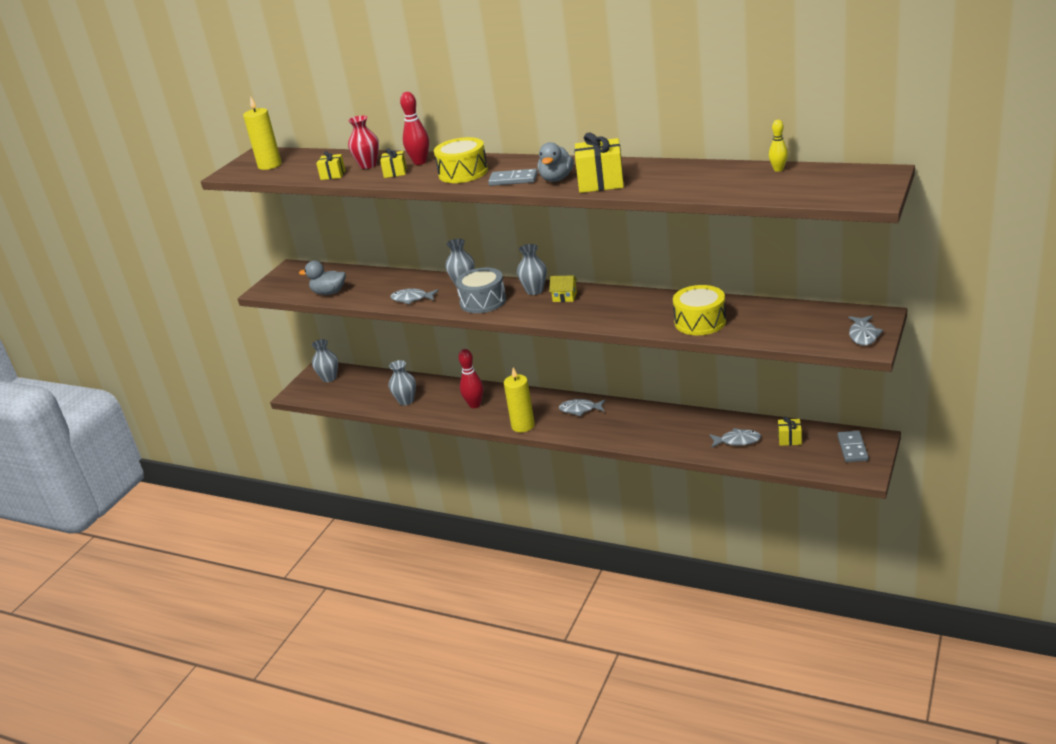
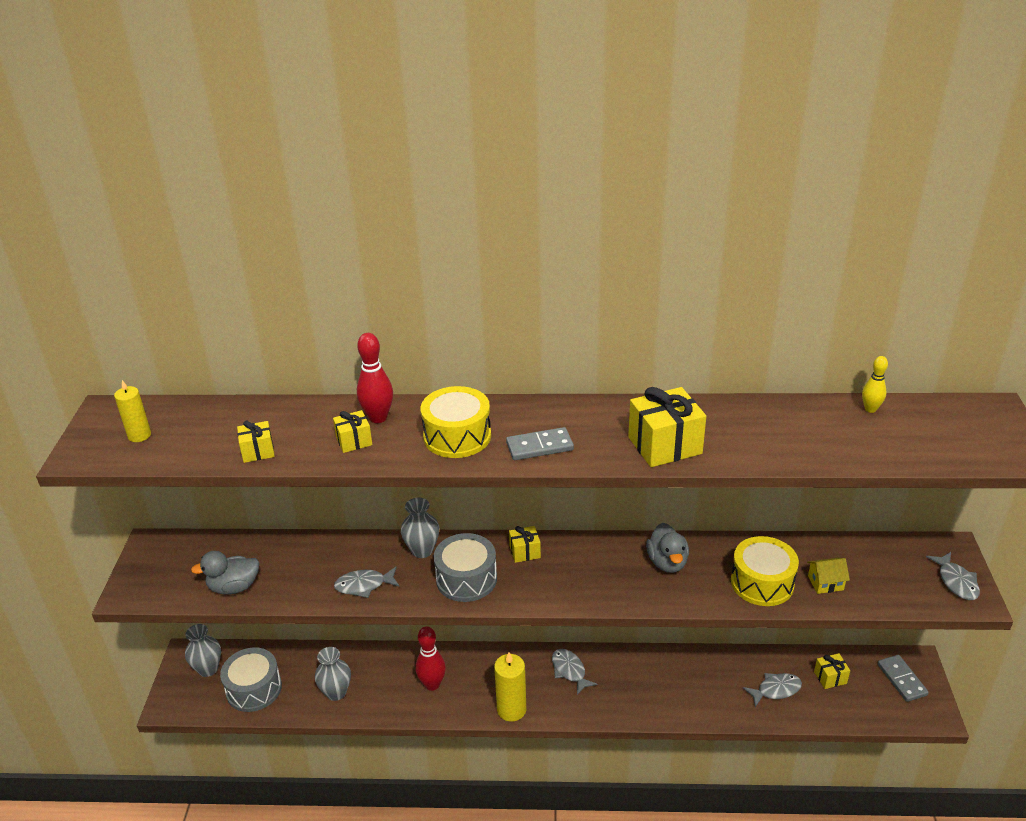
camera: 25 degrees left, 5 degrees up
(269, 165) = (139, 435): yellow candle -> yellow candle, size x0.66
(353, 392) = (254, 689): none -> grey drum
(368, 165) = (302, 428): red vase -> none
(534, 291) = (525, 552): grey vase -> yellow gift
(556, 179) = (599, 441): grey duck -> grey duck (667, 562)
(564, 297) = (570, 559): yellow house -> yellow house (825, 583)
(580, 409) = (569, 671): grey fish -> grey fish turned 75 degrees clockwise

